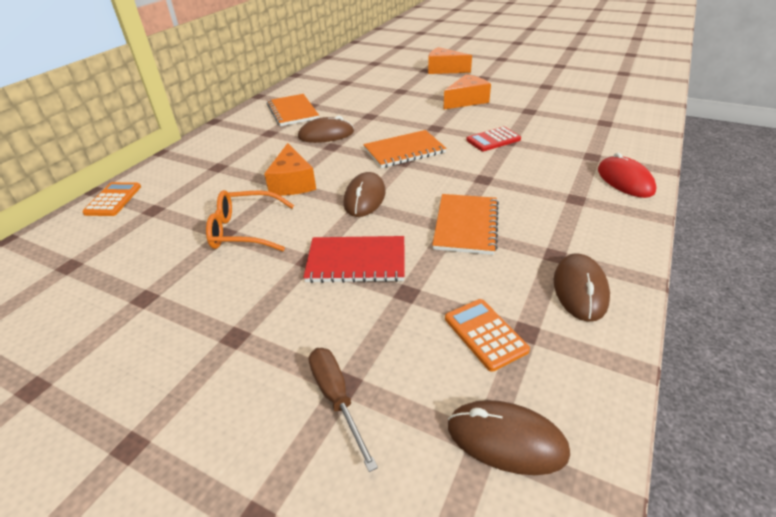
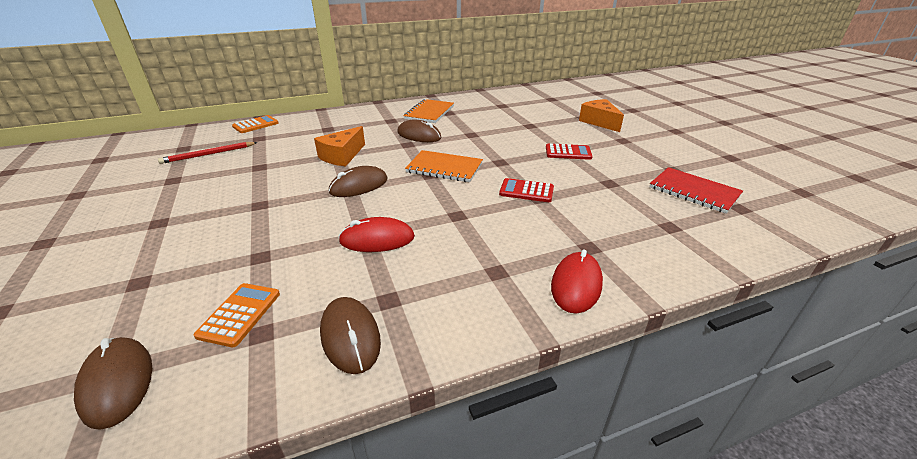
camera: 40 degrees right, 5 degrees down
(126, 253) = (208, 154): none -> red pencil
(244, 230) = (269, 170): orange glasses -> none
(337, 398) = (121, 286): brown screwdriver -> none
(356, 261) = (276, 221): red notebook -> red notebook (693, 191)
(466, 101) = (568, 152): orange cheese -> red calculator
(466, 225) = (377, 239): orange notebook -> red mouse
(580, 289) = (350, 336): brown mouse -> brown mouse turned 75 degrees counterclockwise

